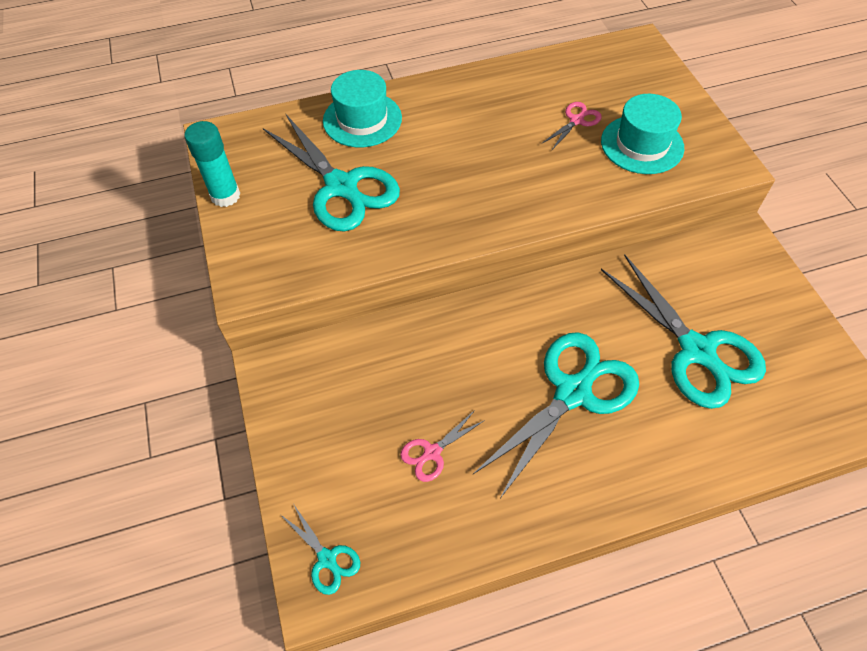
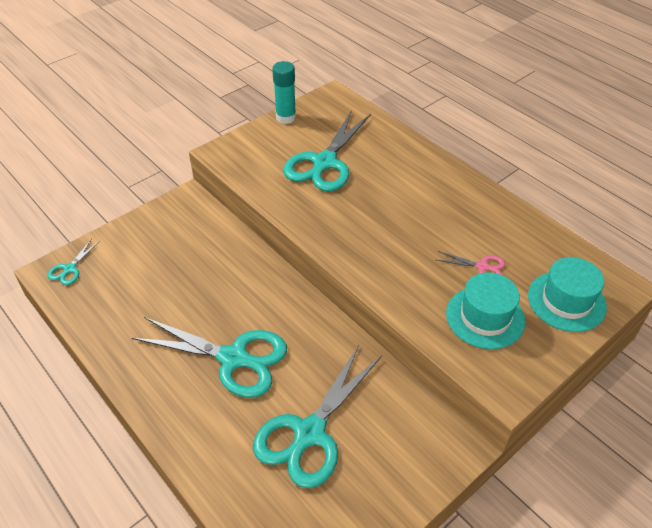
camera: 65 degrees right, 10 degrees down
(362, 119) = (394, 151): turquoise hat -> turquoise hat (566, 301)
(432, 453) = (155, 294): pink scissors -> none

